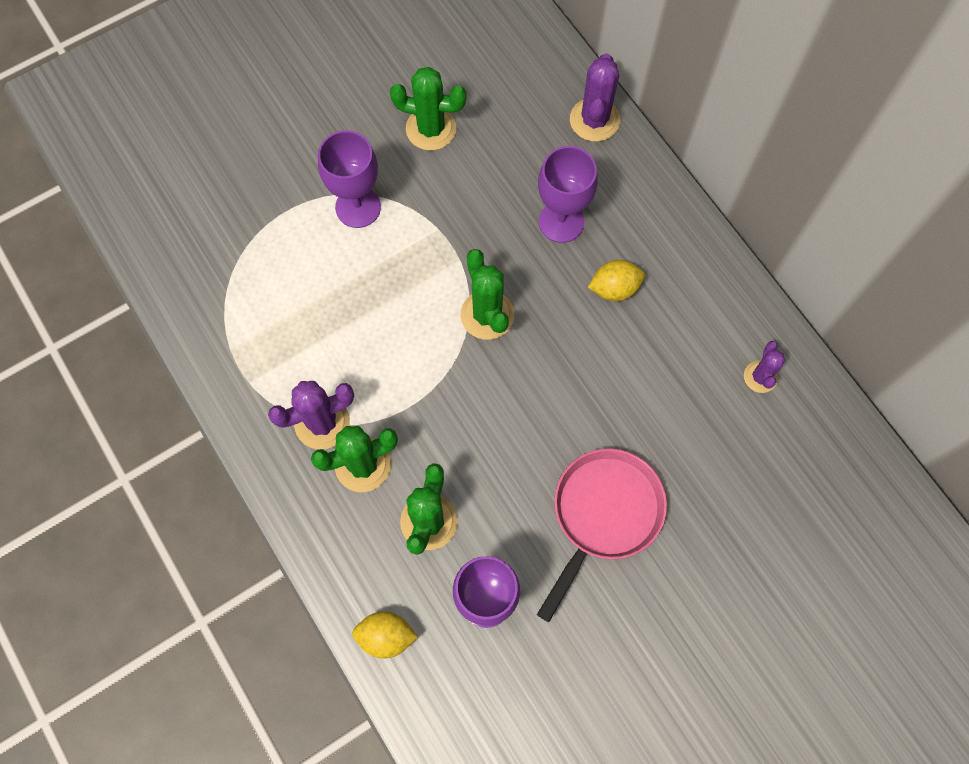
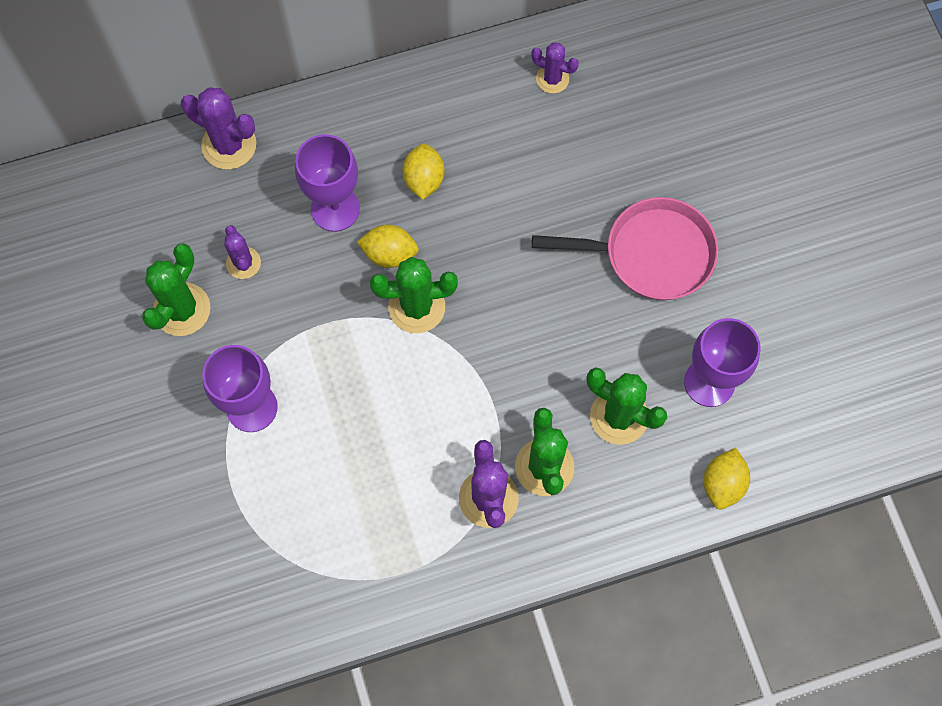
camera: 75 degrees left, 0 degrees up
(487, 163) = (243, 263): none -> purple cactus
(531, 278) = (389, 254): none -> yellow lemon
(603, 514) = (651, 254): pink pan -> pink pan turned 135 degrees clockwise

